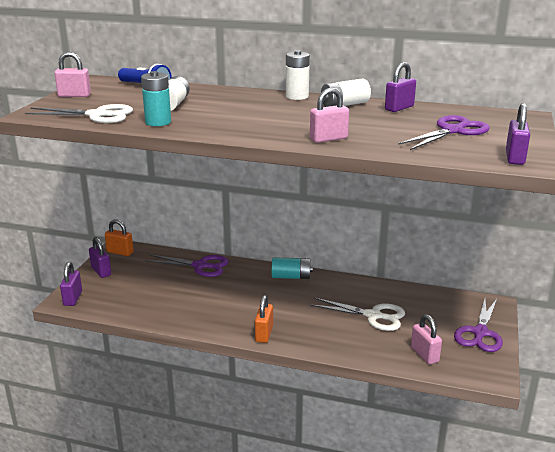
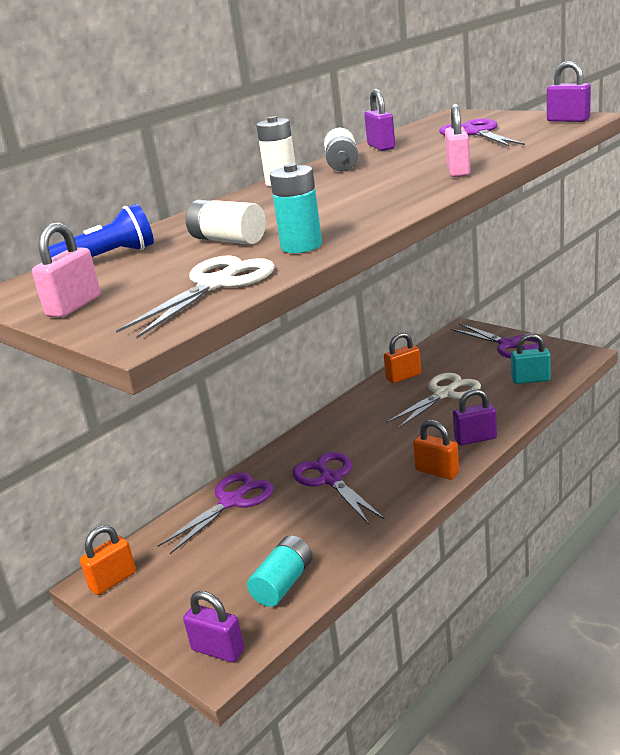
camera: 60 degrees left, 0 degrees up
(101, 271) = (157, 608): purple padlock -> purple padlock (475, 439)
(237, 294) = (331, 479): none -> purple scissors
(291, 277) = (321, 432): turquoise battery -> turquoise battery (283, 583)
(389, 292) = (403, 377): none -> orange padlock
(424, 354) = (530, 379): pink padlock -> turquoise padlock

